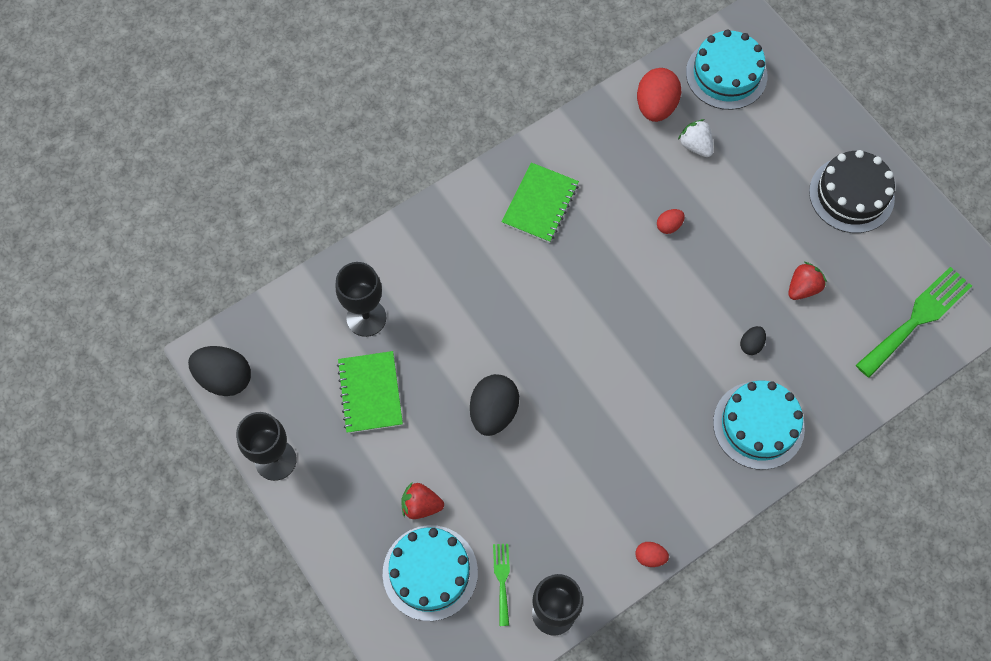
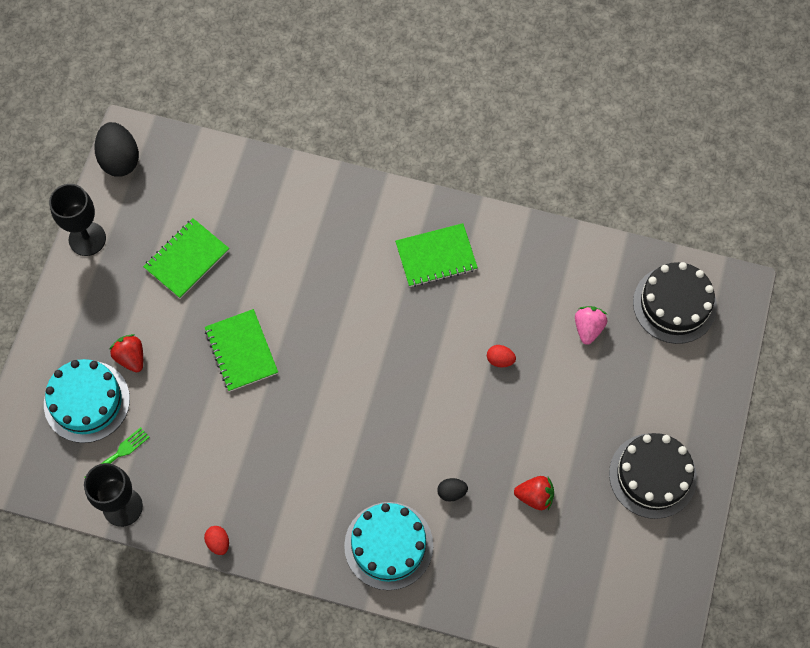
camera: 50 degrees right, 0 degrees up
(366, 318) = (241, 212): black goblet -> none
(493, 411) = (241, 351): black egg -> green notebook
(655, 106) = (596, 274): red egg -> none
(695, 146) = (588, 328): white strawberry -> pink strawberry
(726, 74) = (674, 304): turquoise cake -> black cake
(917, 319) = (585, 603): green fork -> none

